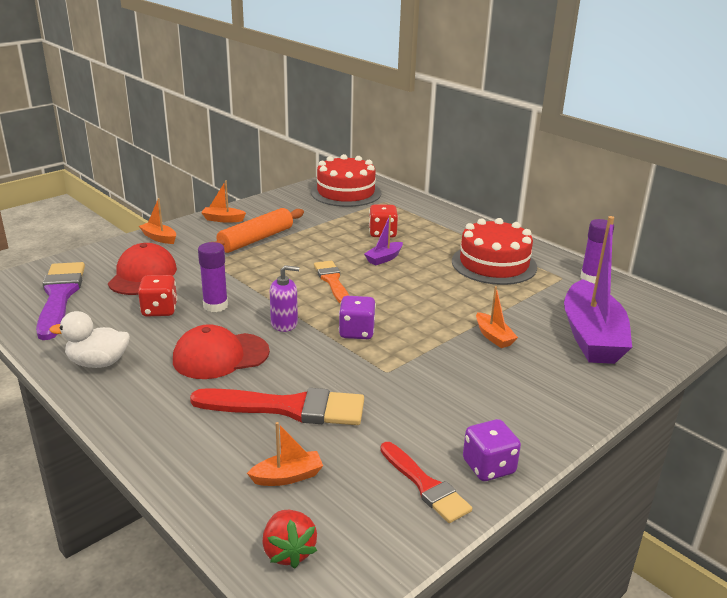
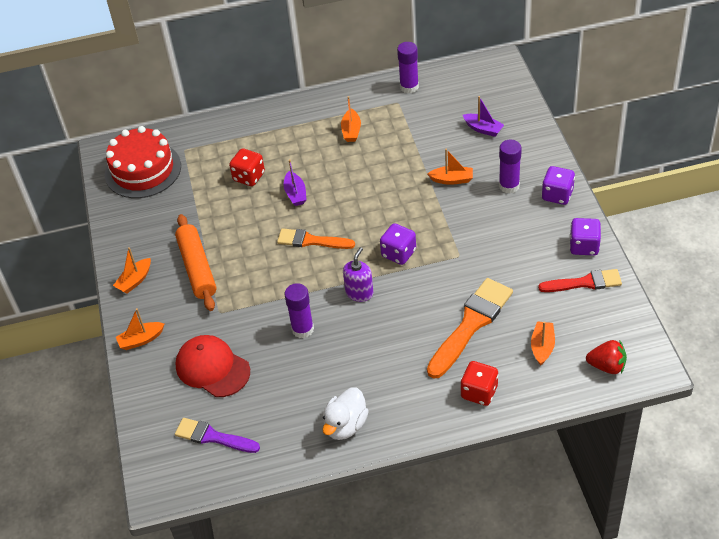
camera: 55 degrees left, 20 degrees up
(59, 296) = (213, 437): purple brush -> purple brush, size x0.63
(159, 310) = (285, 369): red dice -> red dice (479, 392)
(220, 356) = (382, 345): red cap -> none
(288, 408) = (471, 324): red brush -> orange brush
(494, 264) = (351, 131): red cake -> orange boat
(526, 377) = (509, 186): none -> purple glue stick
(552, 419) = (557, 195): none -> purple dice
(591, 337) = (483, 129): purple boat -> purple boat, size x0.43

